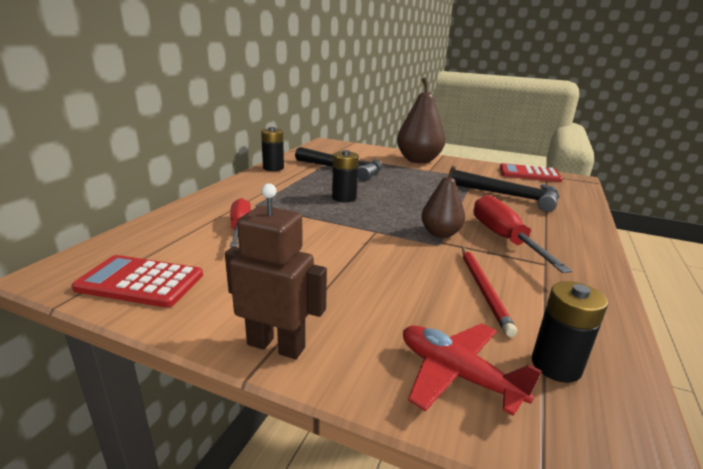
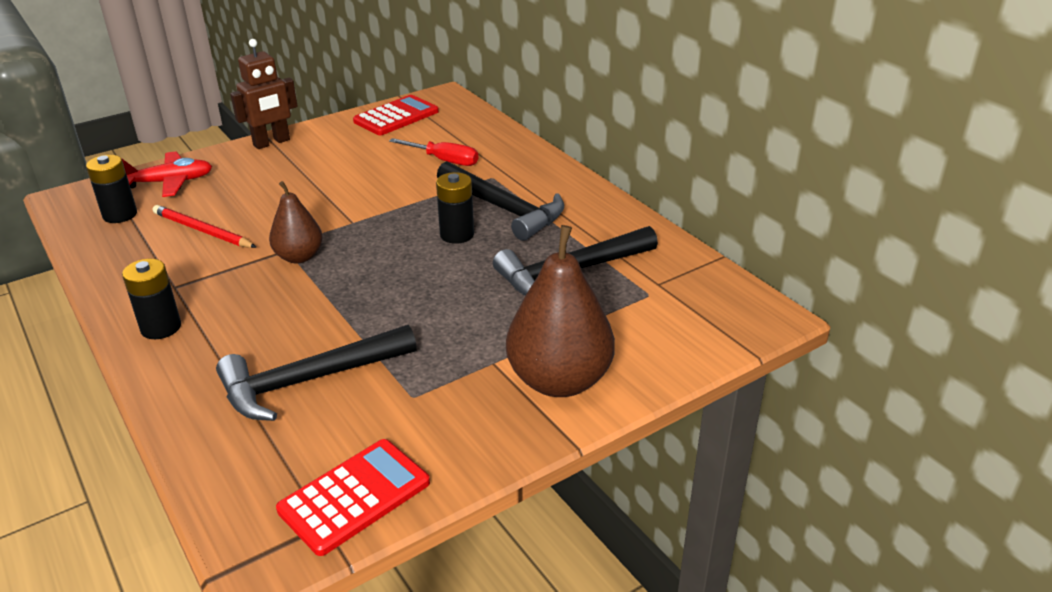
camera: 125 degrees right, 10 degrees up
(273, 168) = (622, 217): black battery -> black battery (161, 327)
(297, 193) = (504, 209): none -> black hammer
(503, 238) = (238, 292): red screwdriver -> none

